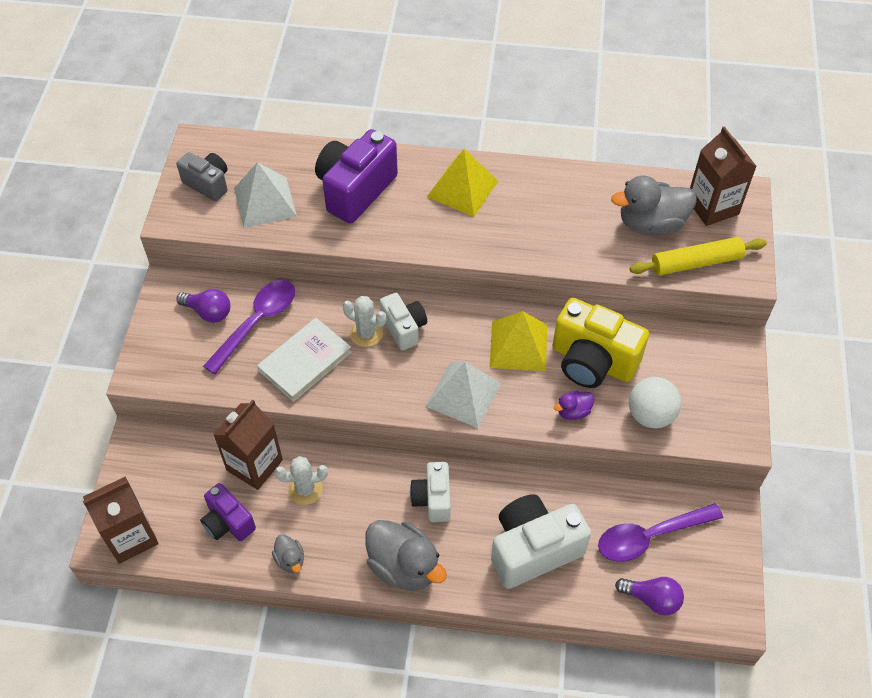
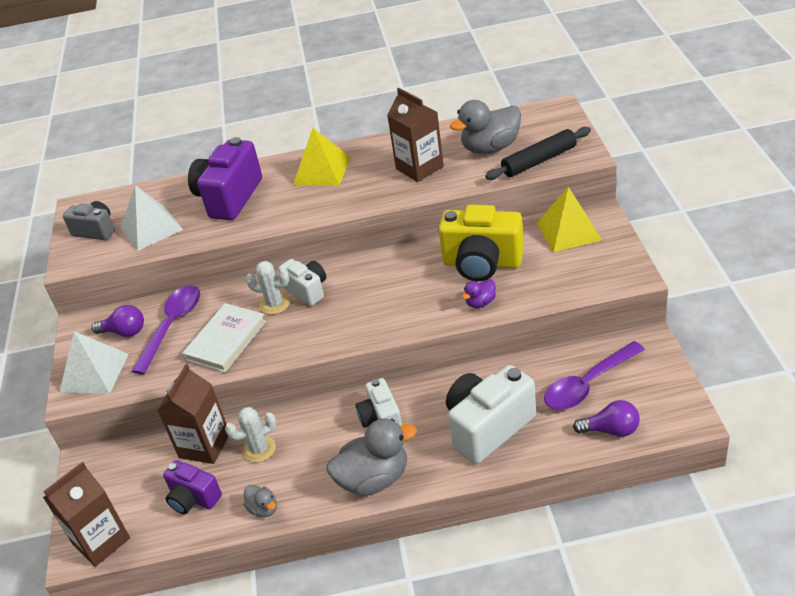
camera: 10 degrees left, 15 degrees down
(404, 566) = (374, 479): grey duck -> grey duck turned 45 degrees counterclockwise
(463, 394) = (378, 320): white pyramid -> white pyramid (94, 372)
(518, 345) = (413, 272): yellow pyramid -> yellow pyramid (568, 231)
(650, 415) = (548, 284): white ball -> none
(696, 262) = (539, 161): yellow rolling pin -> black rolling pin
(712, 207) = (536, 123): brown carton -> brown carton (419, 168)

